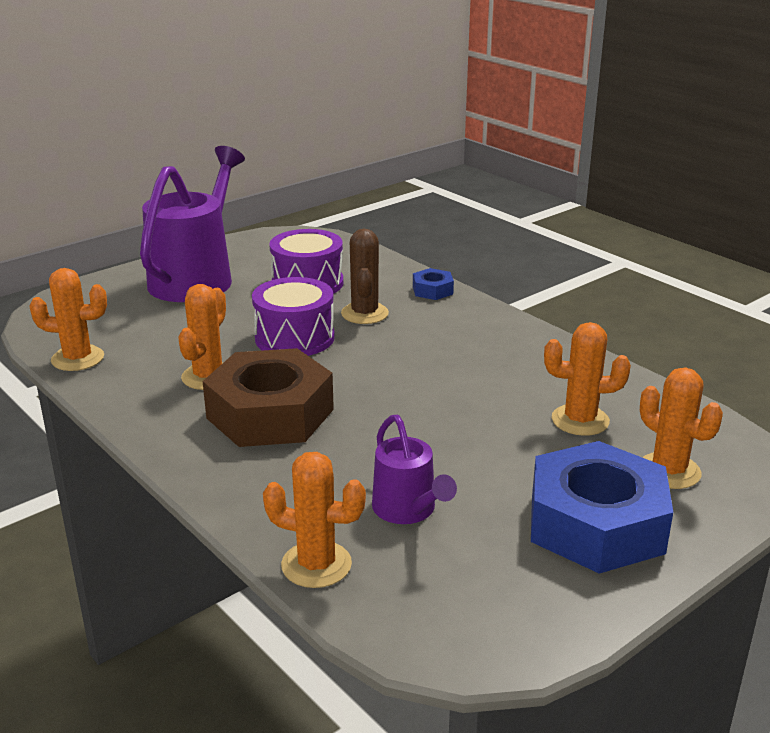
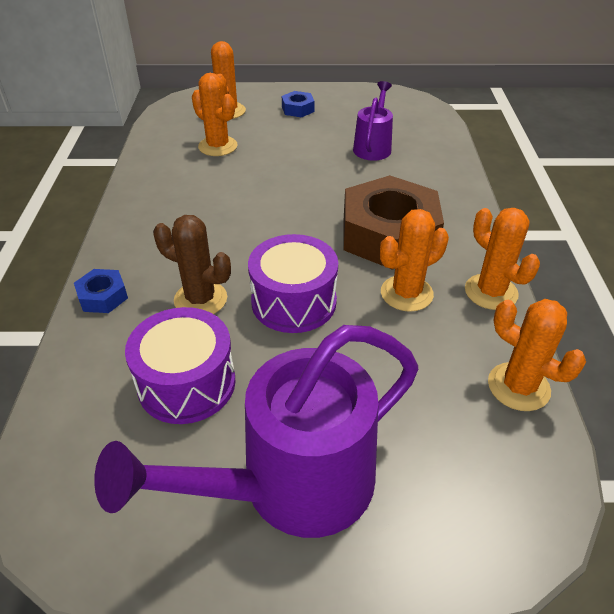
camera: 140 degrees left, 15 degrees up
(316, 565) = (443, 145): orange cactus -> orange cactus (491, 292)
(364, 313) = (200, 299): brown cactus -> brown cactus turned 75 degrees clockwise
(596, 524) = (298, 109): blue nut -> blue nut, size x0.43

